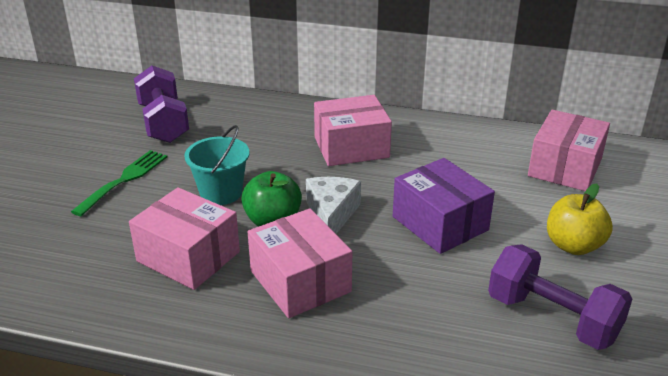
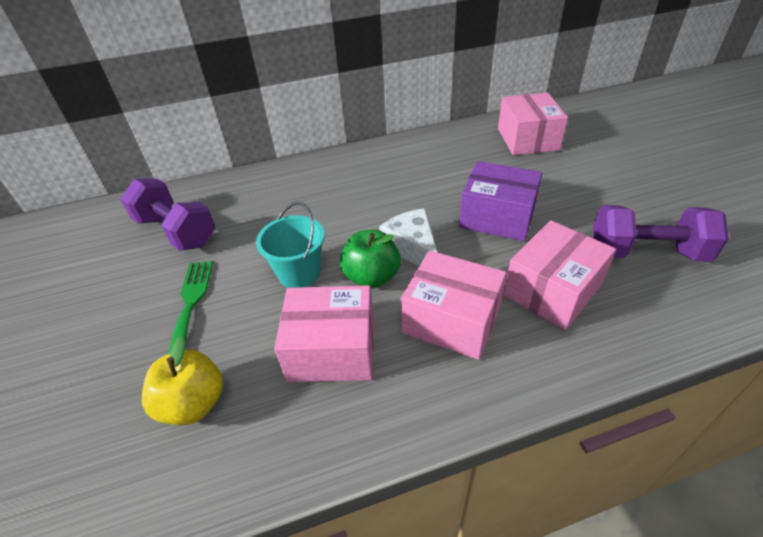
camera: 30 degrees left, 10 degrees up
(351, 147) = (367, 185): pink box -> pink box (552, 290)
(573, 245) = (596, 192): yellow apple -> yellow apple (194, 403)

